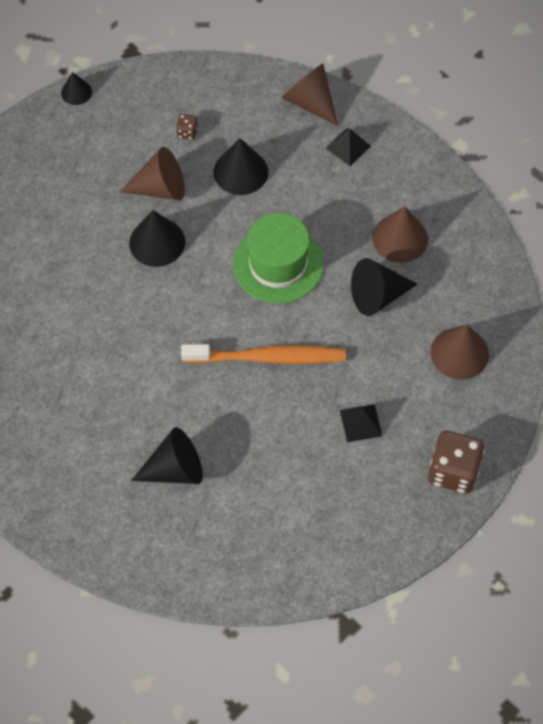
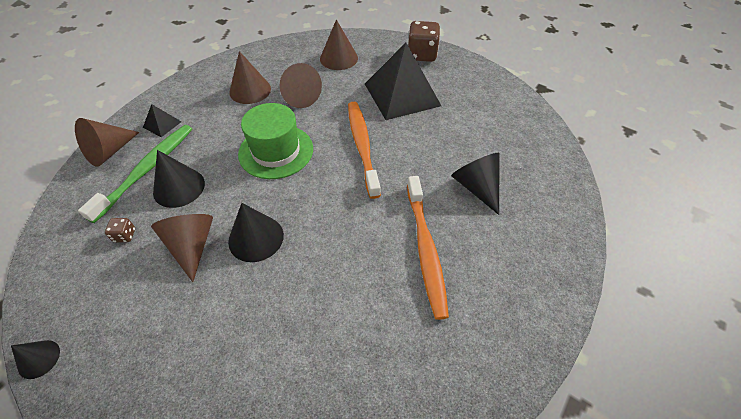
camera: 100 degrees left, 10 degrees down
(105, 394) = (425, 250): none -> orange toothbrush
(273, 140) = (147, 170): none -> green toothbrush
(360, 423) = (402, 94): black pyramid -> black pyramid, size x2.36
(377, 296) = (300, 96): black cone -> brown cone

